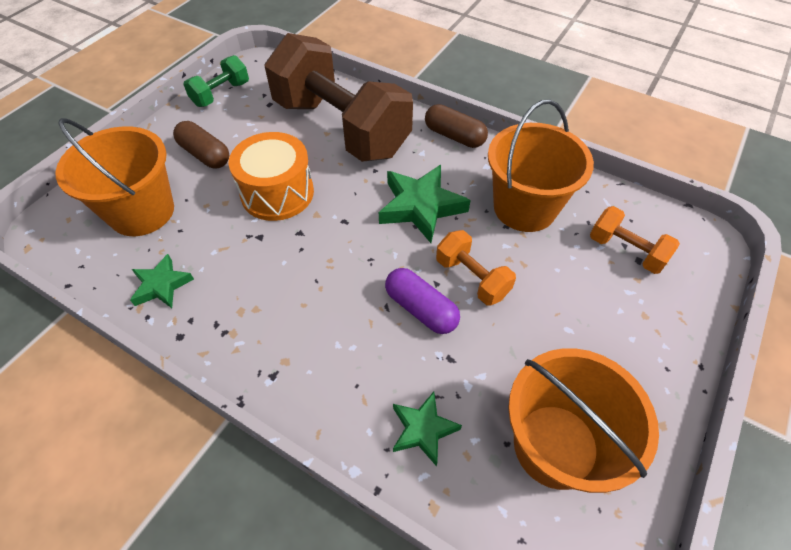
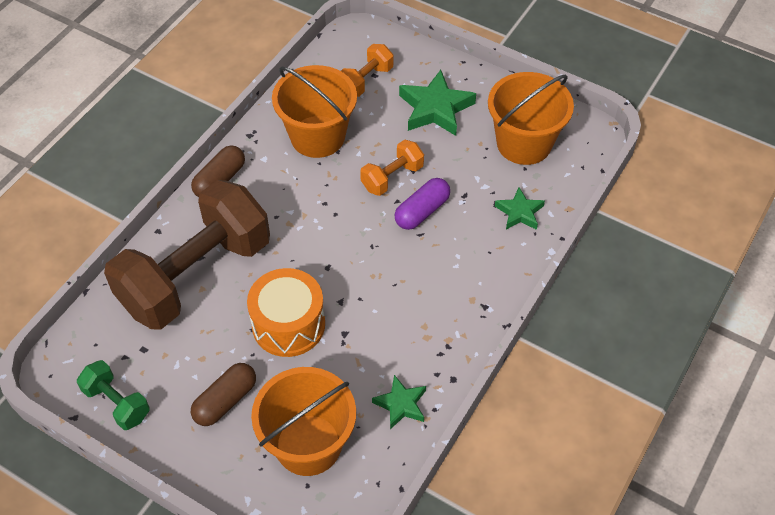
camera: 90 degrees left, 0 degrees up
(421, 206) = (313, 209): green star -> green star (435, 108)

